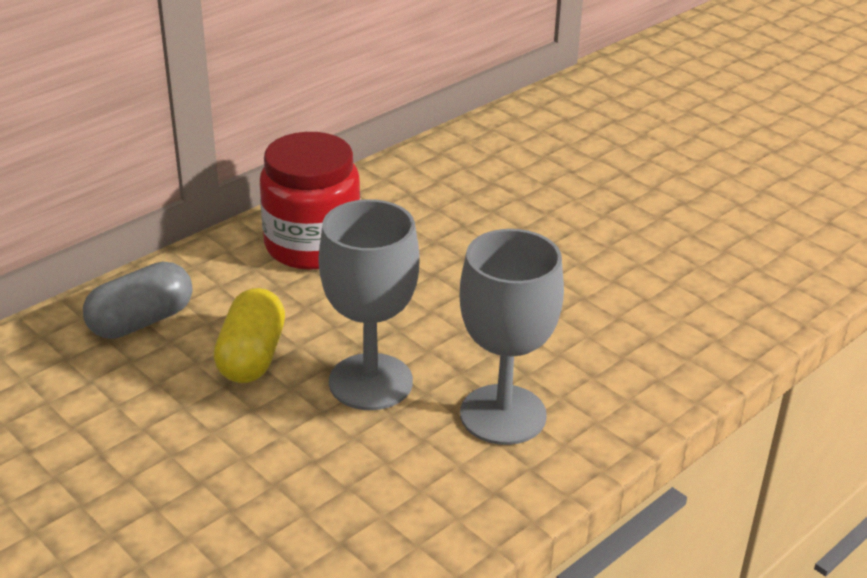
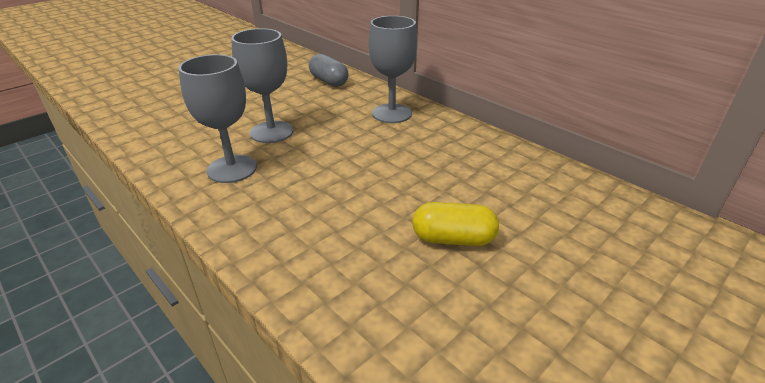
camera: 90 degrees right, 0 degrees up
(252, 356) = (299, 104): yellow capsule -> yellow capsule (453, 239)
(312, 245) = (392, 113): red jar -> grey goblet

